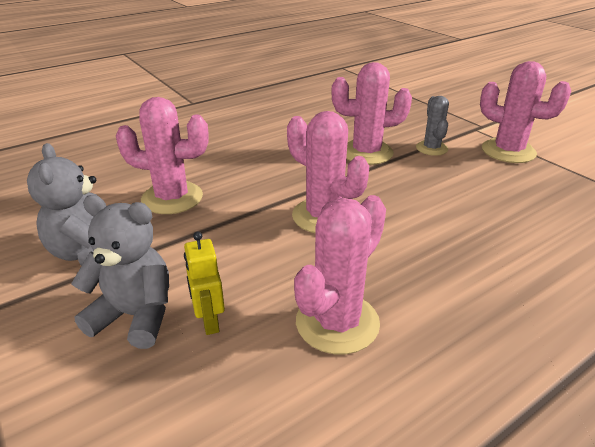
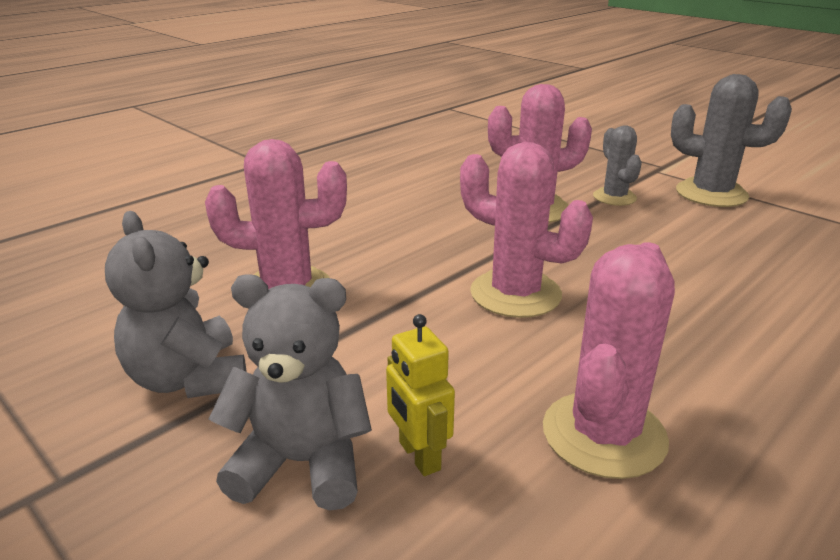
camera: 10 degrees left, 5 degrees down
(508, 151) = (711, 194): pink cactus -> grey cactus

